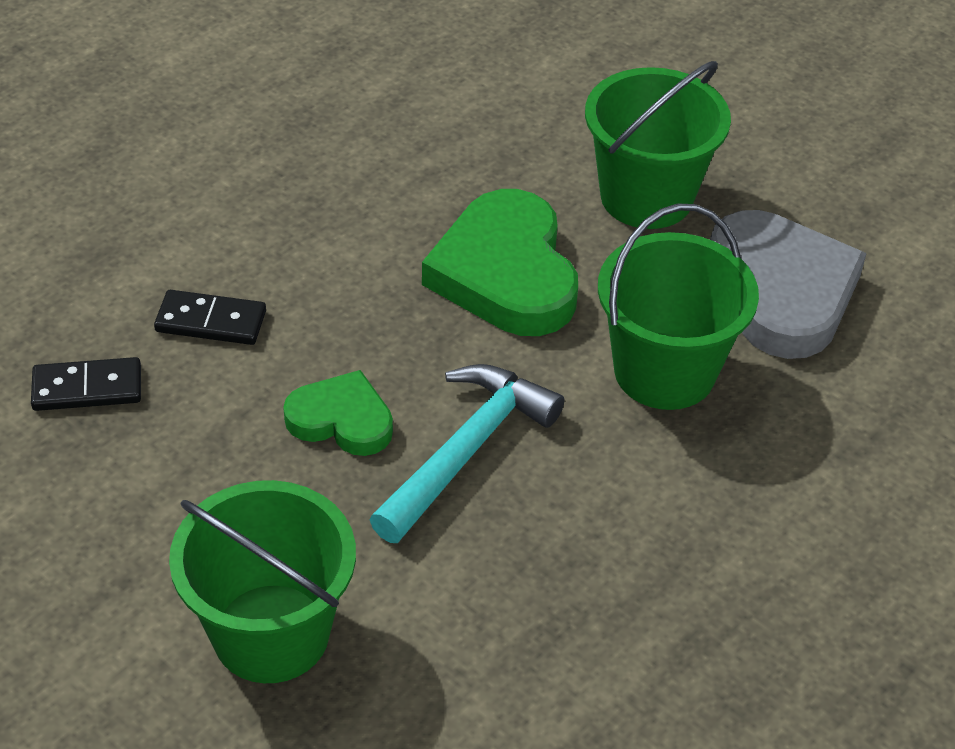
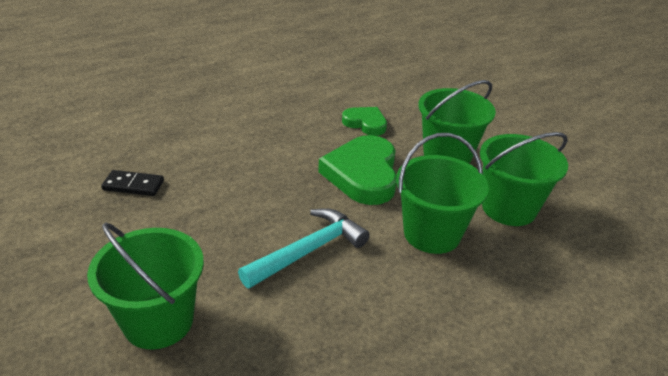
camera: 15 degrees right, 10 degrees down
(211, 321) = (208, 168): black domino -> none
(341, 420) = (249, 223): green heart -> green heart (365, 123)
(781, 291) = (508, 208): grey heart -> green bucket

